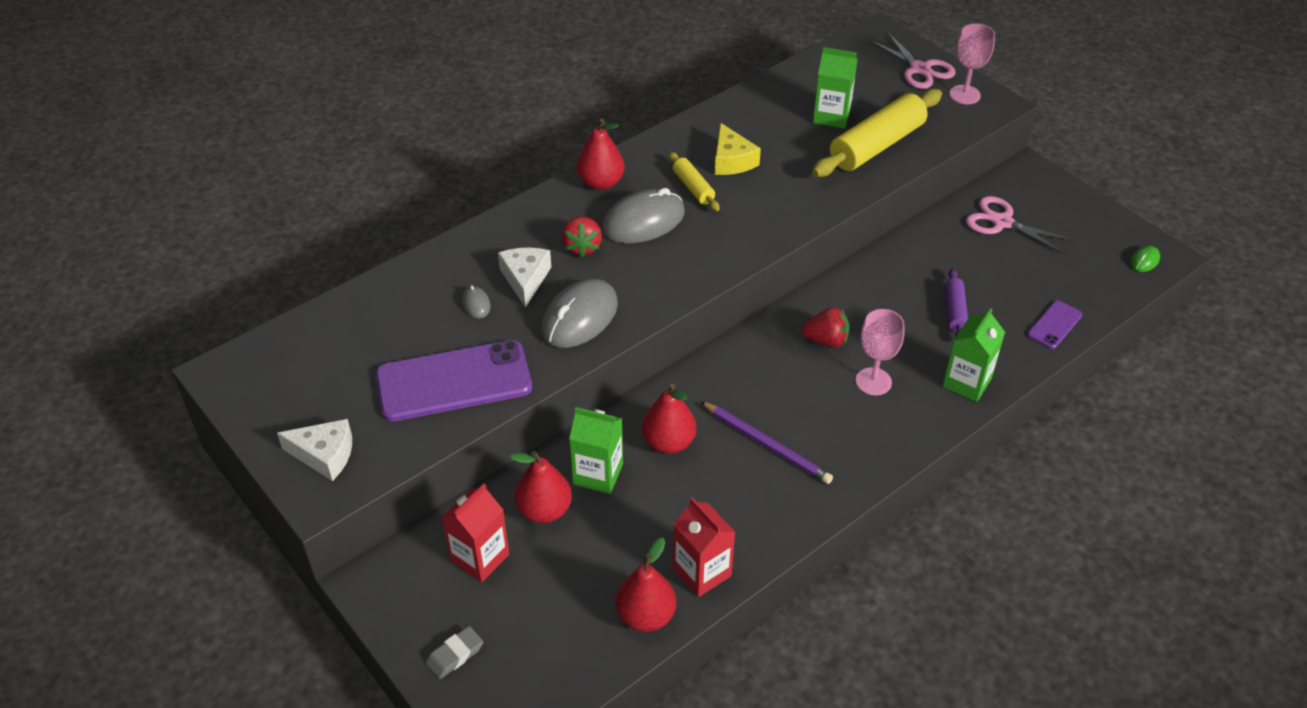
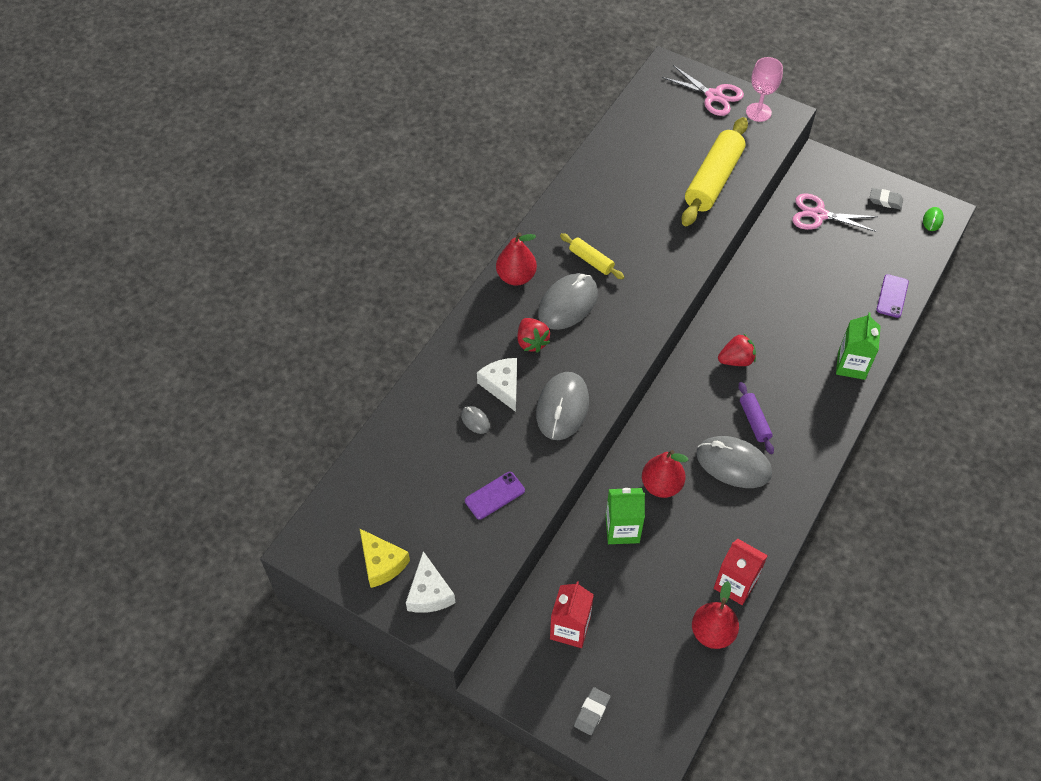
camera: 20 degrees left, 10 degrees up
(324, 455) = (429, 593): white cheese -> white cheese turned 90 degrees clockwise
(454, 381) = (494, 495): purple phone -> purple phone, size x0.47
(544, 510) = (597, 573): red pear -> none
(732, 160) = (609, 226): yellow cheese -> yellow cheese (382, 563)
(767, 445) = (733, 464): purple pencil -> grey mouse
(831, 116) = (666, 161): green carton -> none
(873, 381) = (785, 385): pink goblet -> none
(954, 311) = (817, 305): purple rolling pin -> purple rolling pin (754, 421)
(1093, 227) = (885, 200): none -> grey eraser

